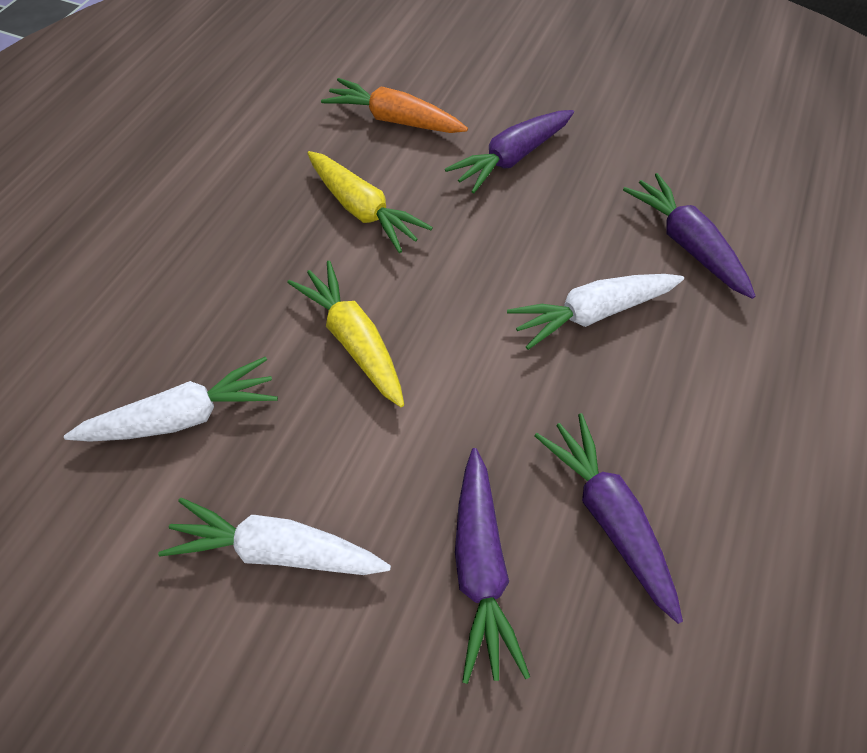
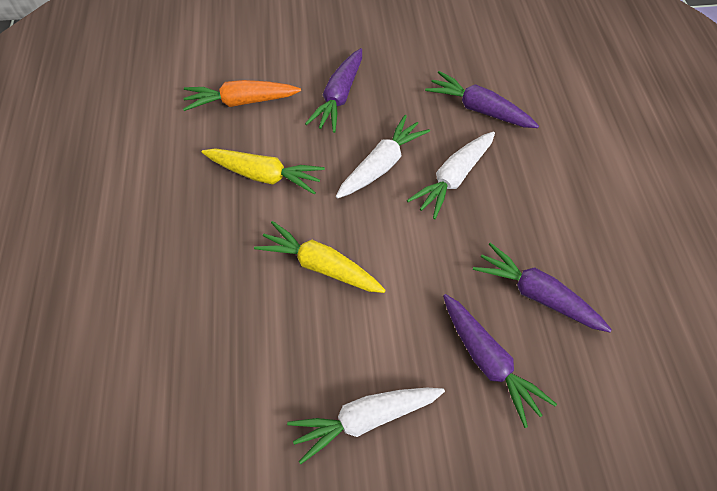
camera: 30 degrees left, 0 degrees up
(183, 417) = (243, 373): white carrot -> white carrot (381, 165)

